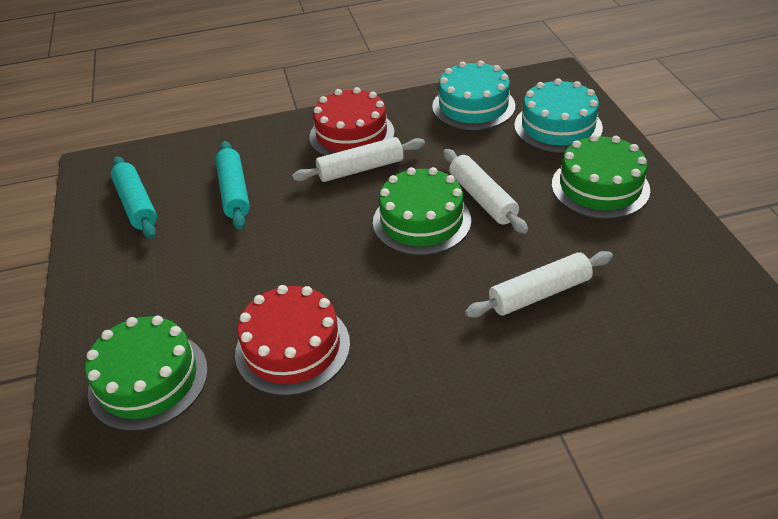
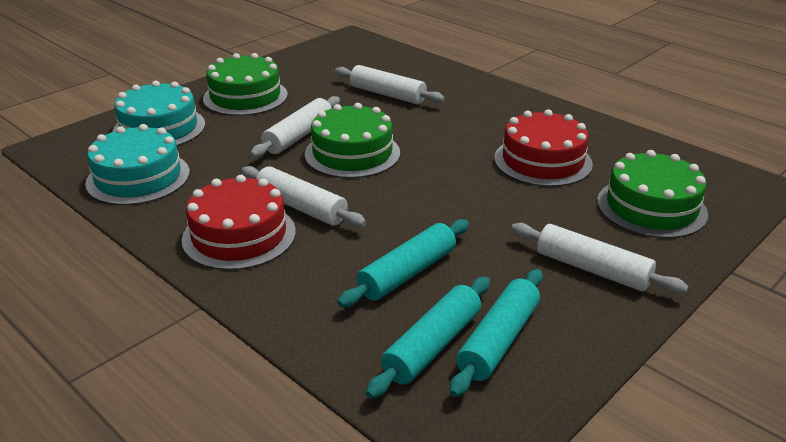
camera: 125 degrees left, 10 degrees down
(134, 284) = (592, 269): none -> white rolling pin
(165, 178) = (432, 346): none -> turquoise rolling pin

